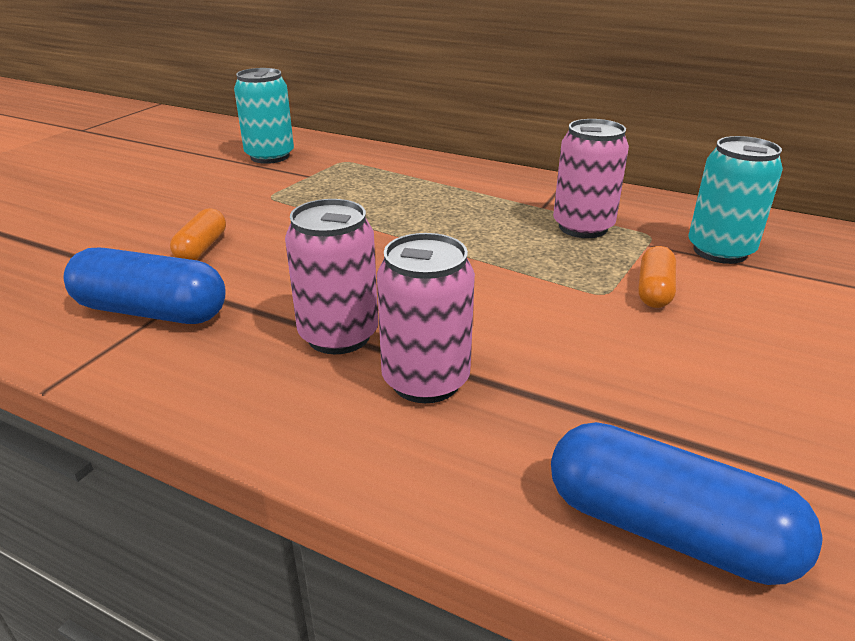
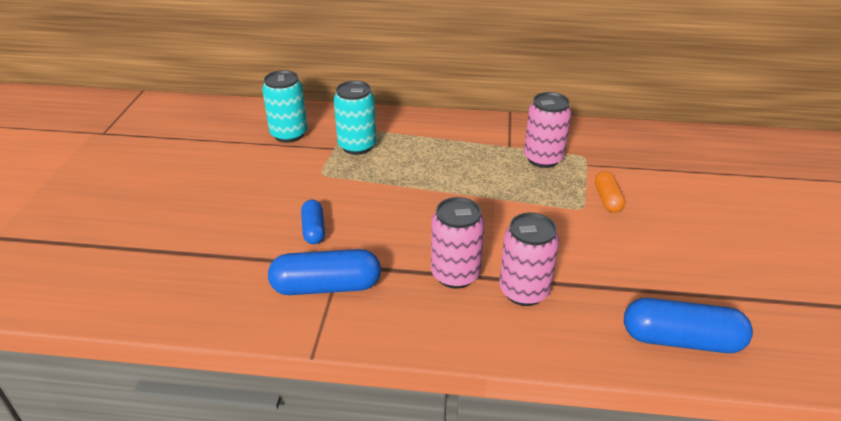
camera: 20 degrees left, 5 degrees up
(201, 248) = (313, 229): orange capsule -> blue capsule
(720, 251) = (628, 161): turquoise can -> turquoise can (357, 146)

